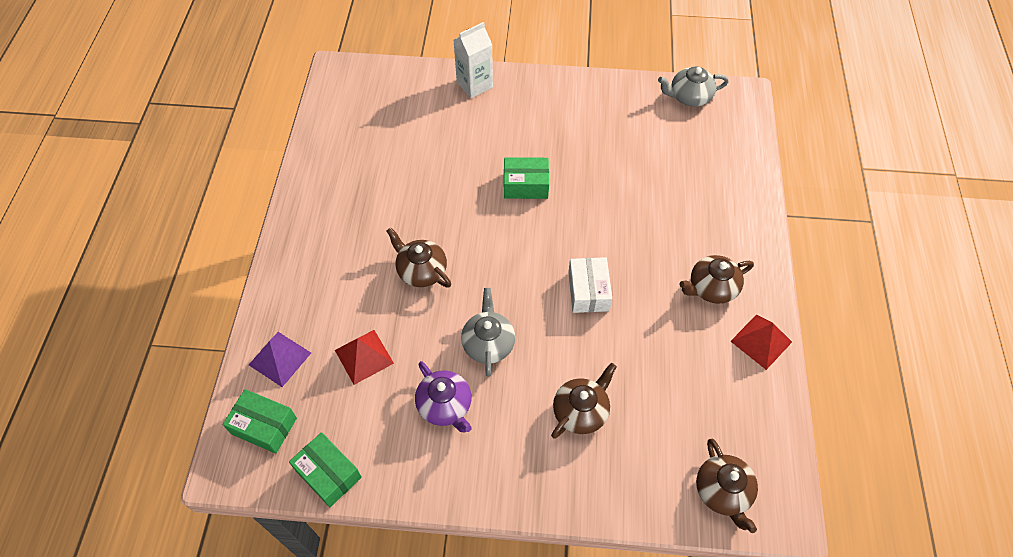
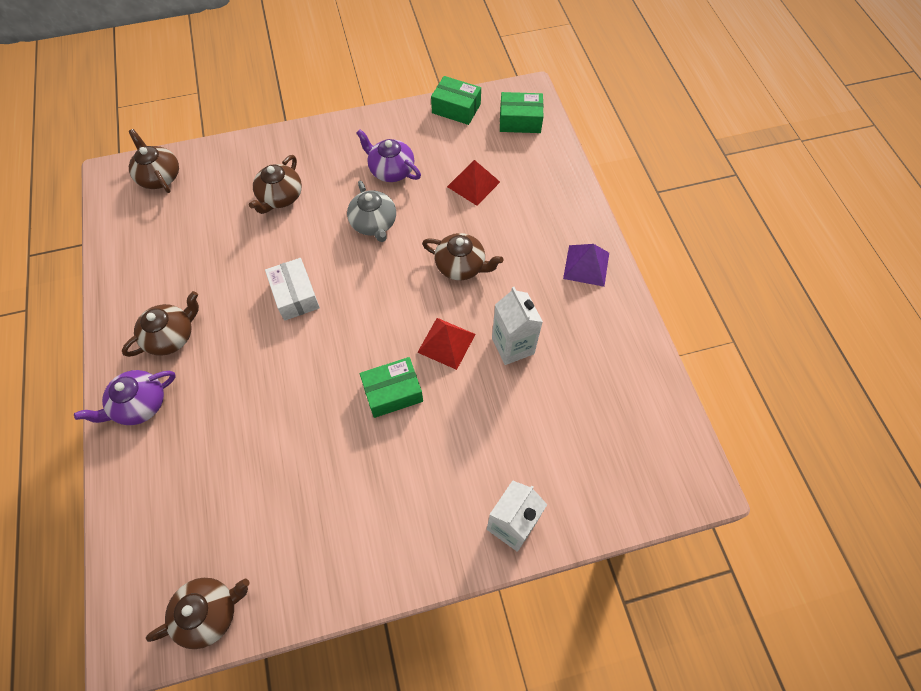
camera: 160 degrees right, 5 degrees up
(280, 358) = (539, 163): purple pyramid -> purple pyramid (586, 265)
(412, 190) = (513, 346): none -> white carton
(689, 97) = (209, 612): grey teapot -> brown teapot
(740, 237) = (140, 404): none -> purple teapot
(761, 341) = (122, 298): red pyramid -> red pyramid (446, 343)

